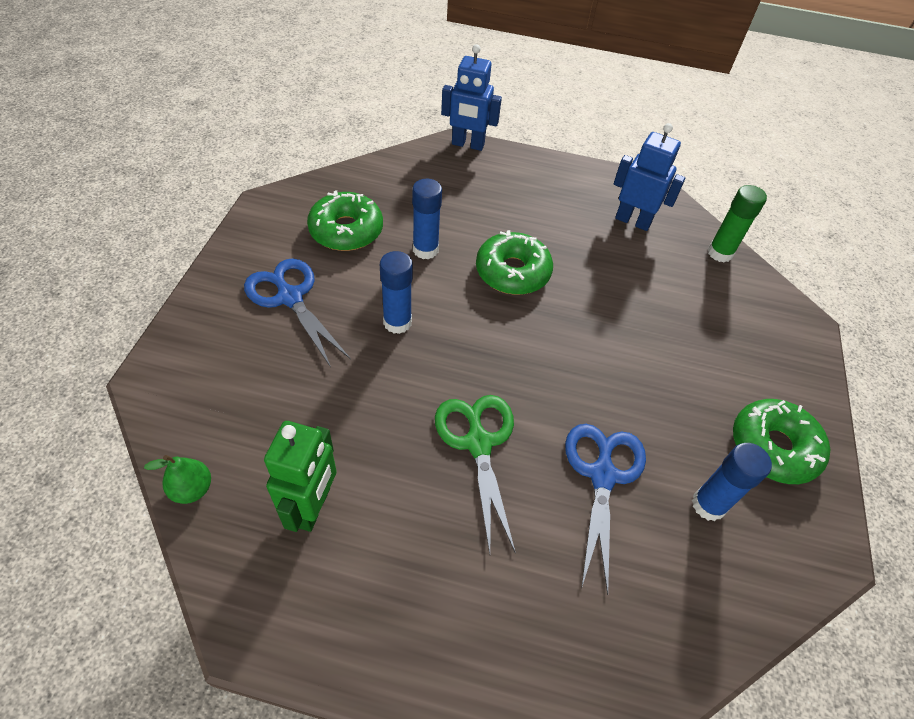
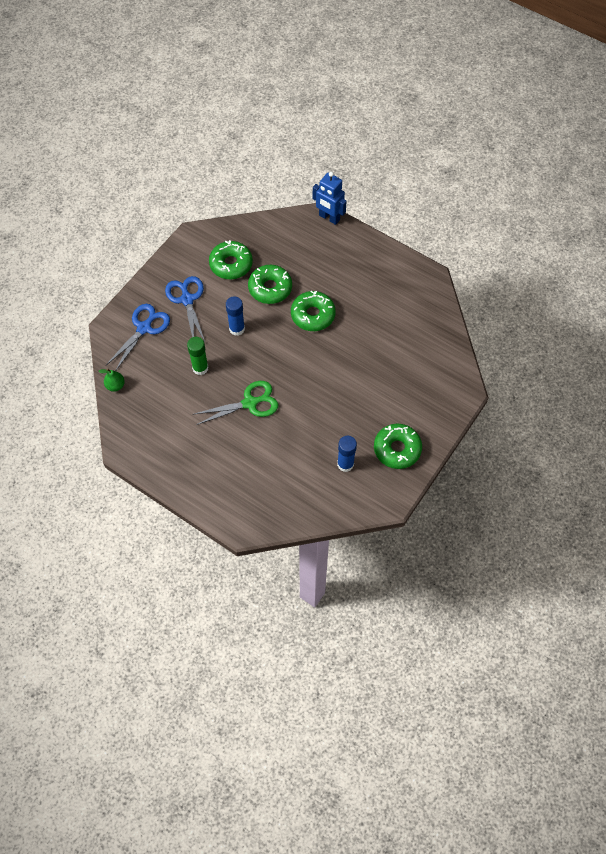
camera: 25 degrees right, 10 degrees up
(313, 507) = (164, 409): green robot -> none
(425, 250) = (270, 288): blue glue stick -> green donut
(478, 443) = (250, 403): green scissors -> green scissors turned 60 degrees clockwise
(602, 475) = (302, 435): blue scissors -> blue scissors (144, 328)
(633, 221) = (404, 299): blue robot -> none
(720, 253) = (445, 335): green glue stick -> green glue stick (200, 368)

